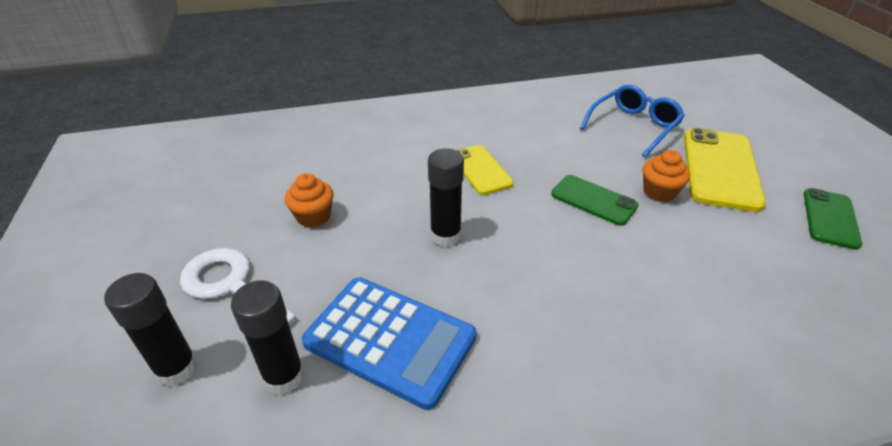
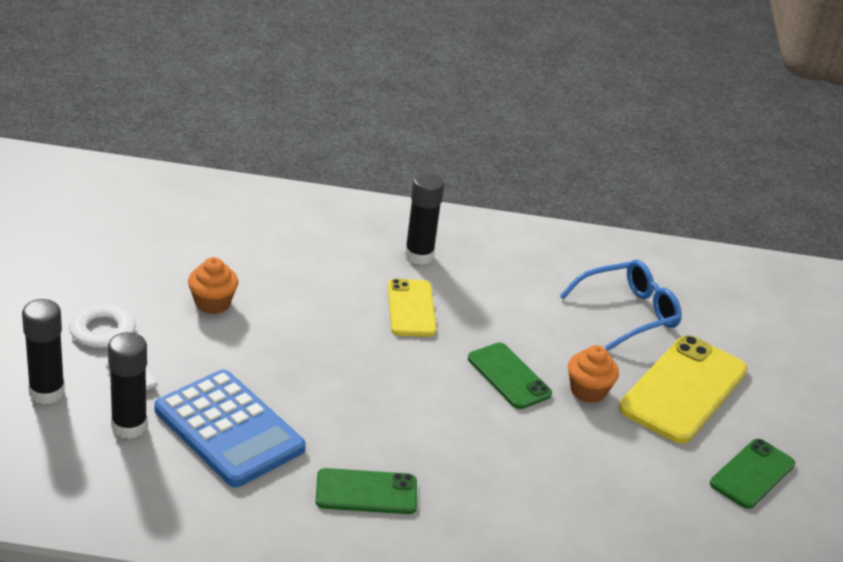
camera: 15 degrees right, 5 degrees down
(445, 236) = (331, 361): black glue stick -> black glue stick (419, 255)
(561, 360) = (366, 492): none -> green phone

